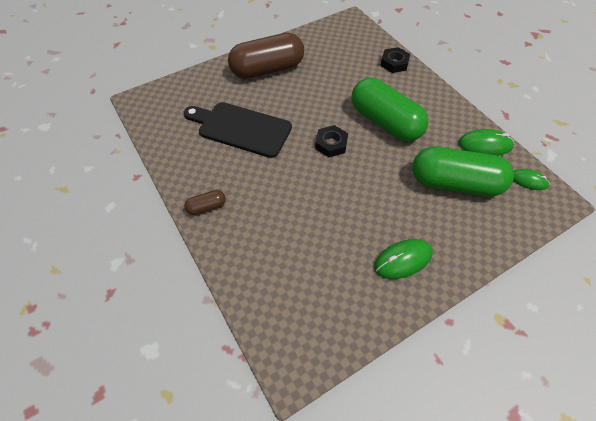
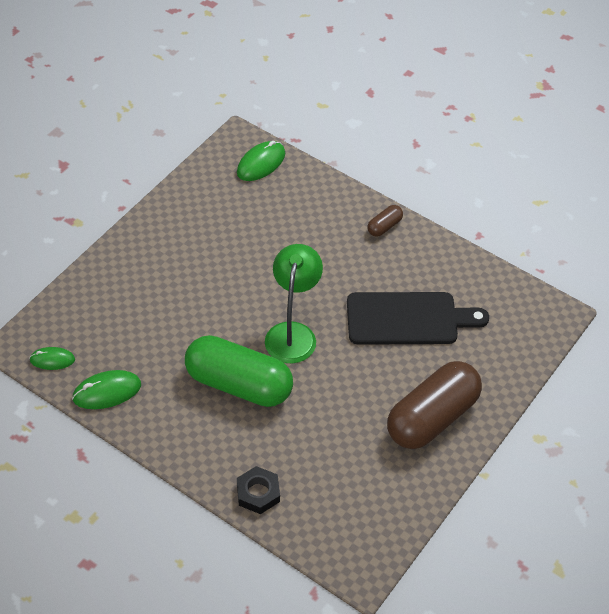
camera: 155 degrees right, 5 degrees down
(331, 144) = (292, 333): black nut -> green lamp
(403, 260) = (174, 238): green mouse -> green mouse (261, 163)
(454, 183) = (136, 330): green capsule -> none

